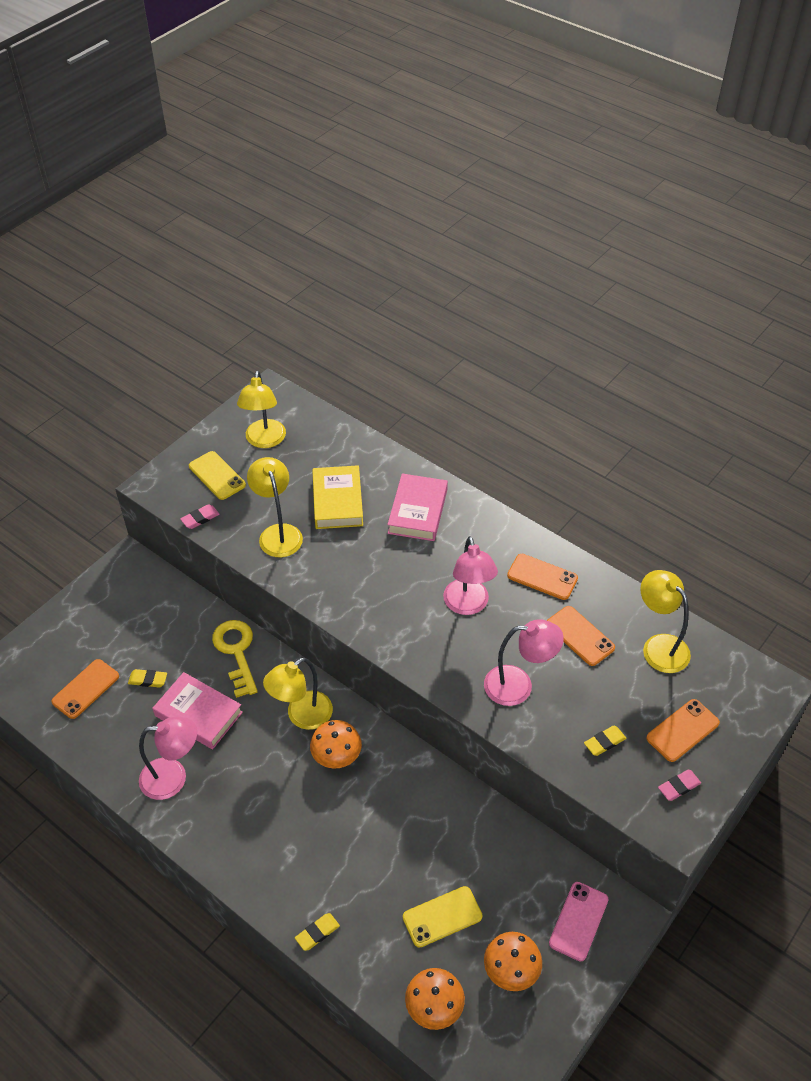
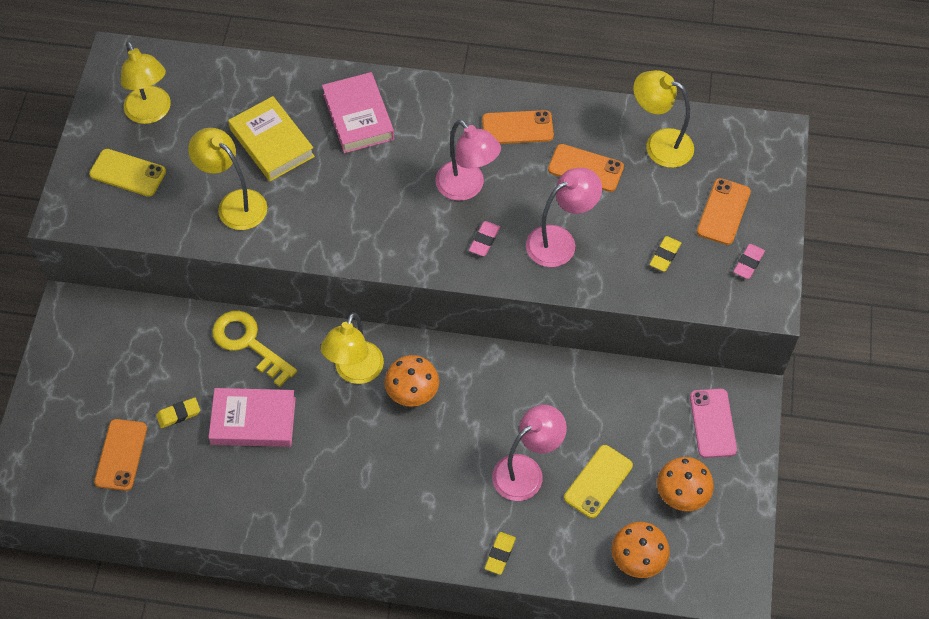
camera: 30 degrees left, 10 degrees up
(173, 777) = (271, 492): pink lamp -> pink lamp (526, 471)
(200, 518) = (143, 226): pink eraser -> pink eraser (484, 240)

